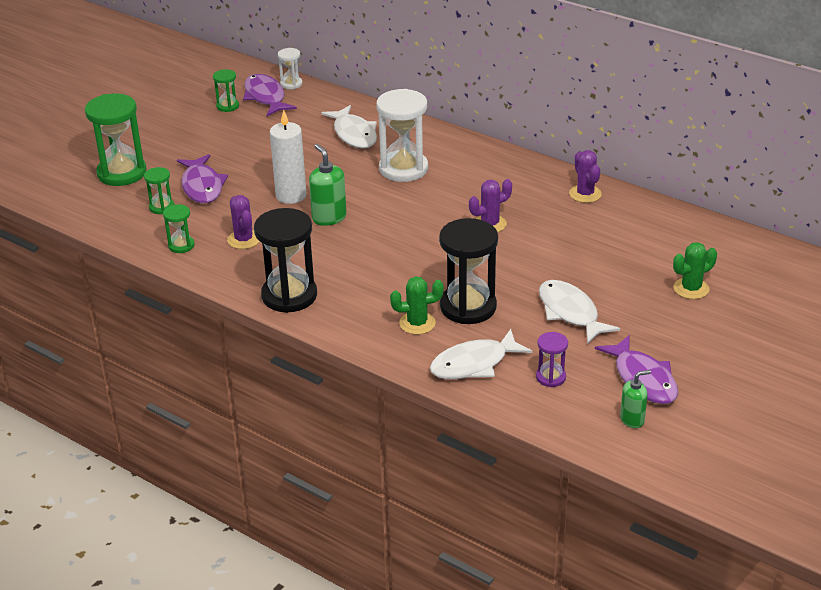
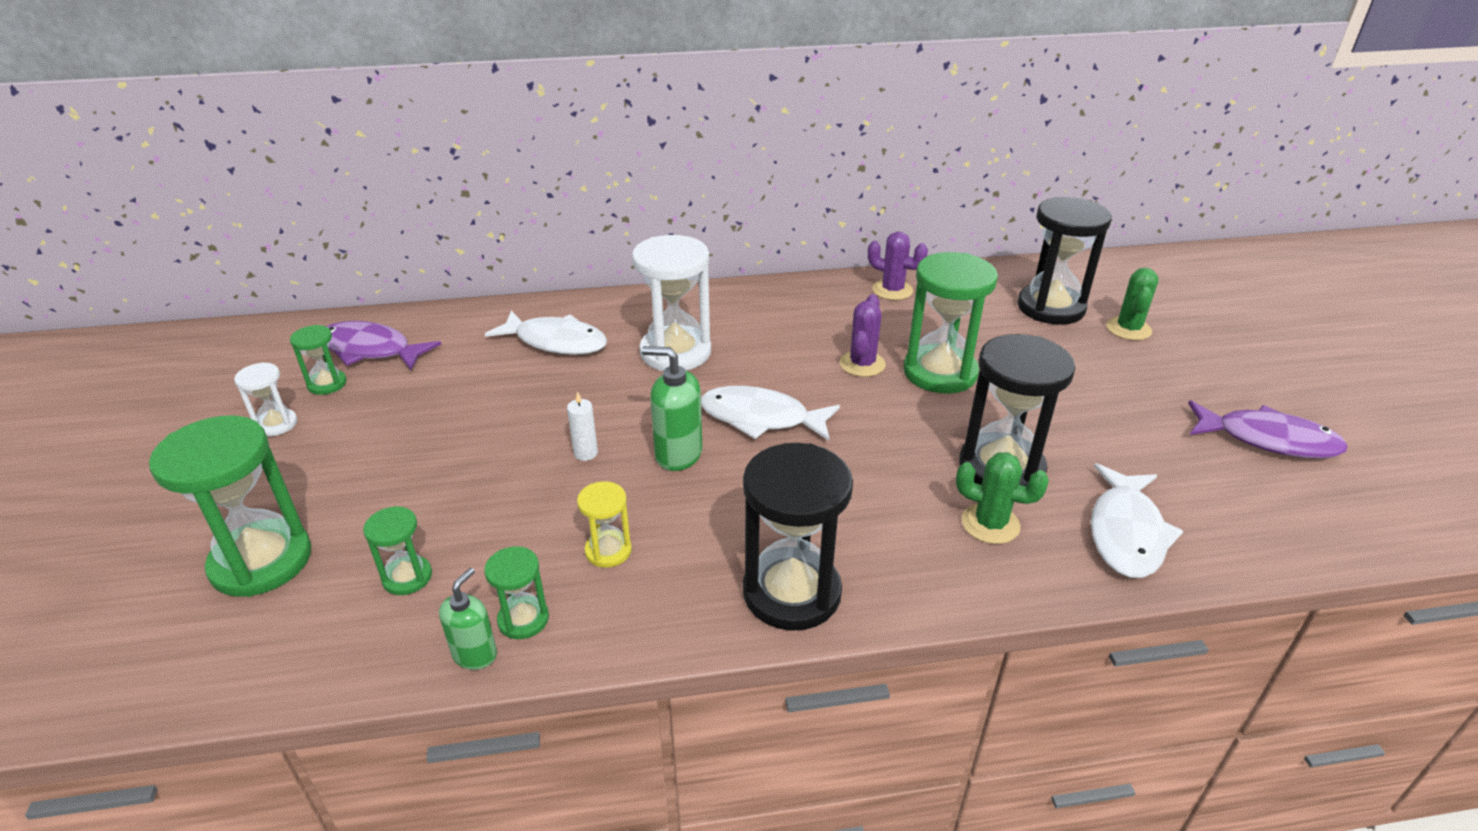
camera: 45 degrees left, 0 degrees up
(202, 186) = (434, 509): purple fish -> none
(244, 239) = (608, 551): purple cactus -> yellow hourglass
(291, 84) = (386, 321): white hourglass -> white hourglass (276, 424)
(291, 195) = (586, 453): white candle -> white candle, size x0.48
(417, 323) = (990, 524): green cactus -> green cactus turned 75 degrees clockwise
(524, 250) = (940, 372): none -> green hourglass
(550, 377) = (1209, 495): purple hourglass -> none
(570, 312) = (1092, 412): white fish -> white fish (761, 418)
(632, 420) = (1345, 490): green soap dispenser -> green soap dispenser (475, 654)
(666, 252) = (1050, 308): none -> black hourglass

